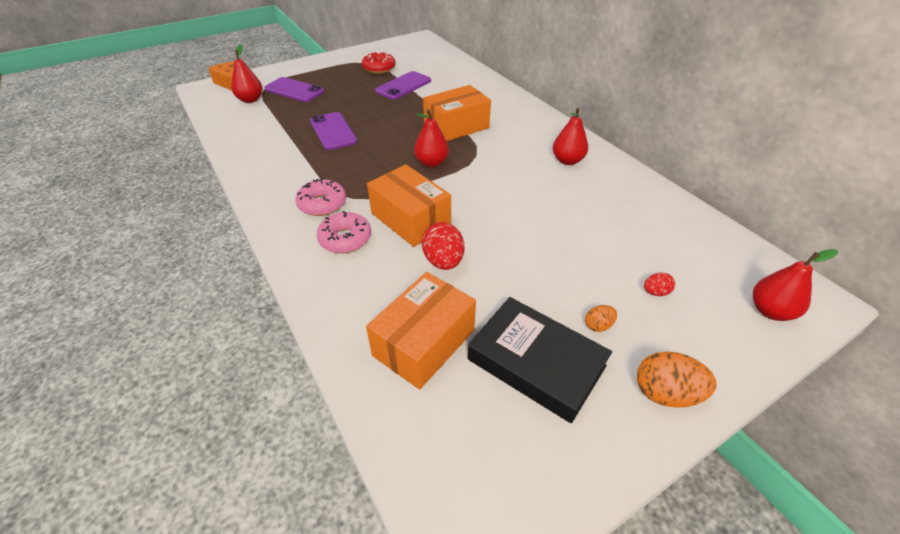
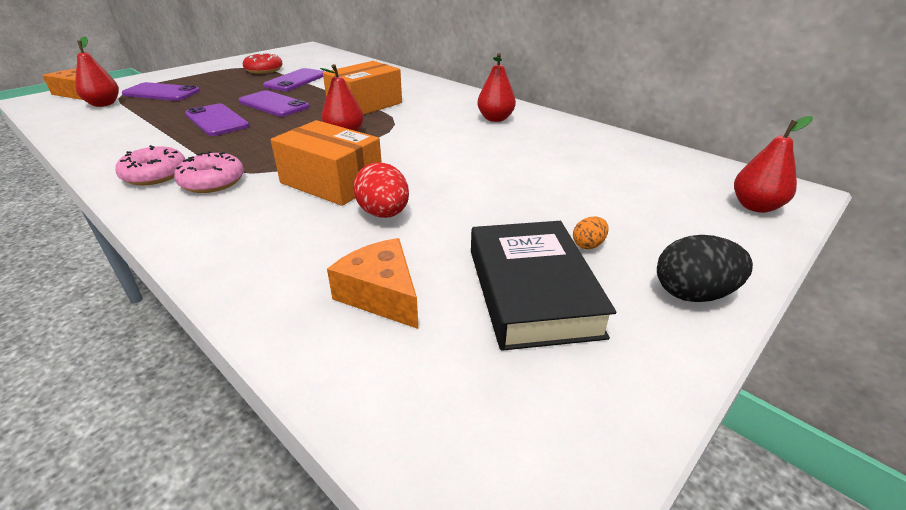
camera: 15 degrees left, 10 degrees down
(345, 239) = (250, 209): pink donut -> pink donut (155, 175)
(380, 116) = (273, 104): none -> purple phone
(424, 342) = (381, 295): orange box -> orange cheese
(536, 363) = (531, 291): black book -> black book turned 60 degrees clockwise
(655, 292) = (635, 208): red egg -> none
(665, 393) = (693, 294): orange egg -> black egg

